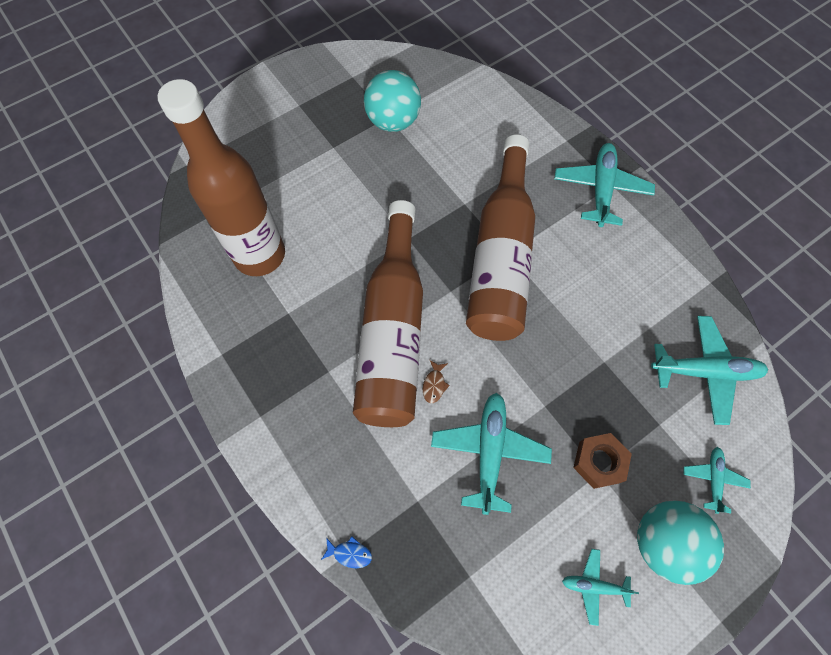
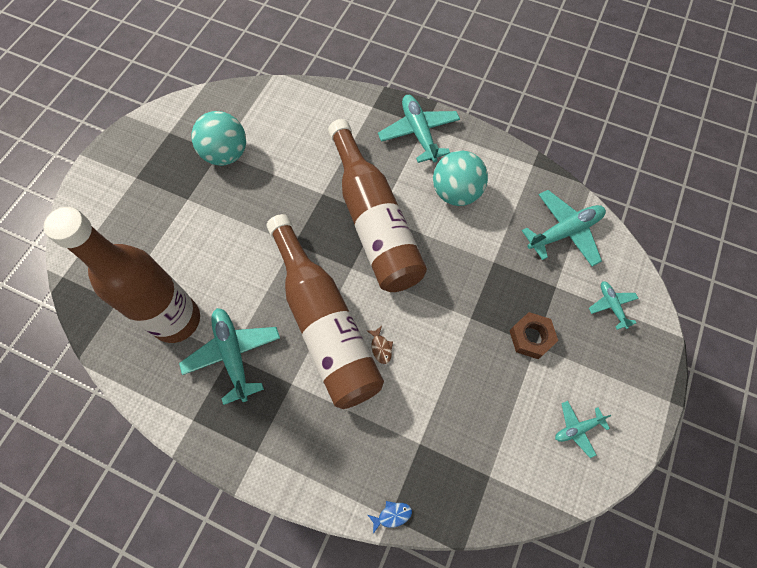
camera: 30 degrees left, 0 degrees up
(489, 452) = (450, 375): turquoise plane -> turquoise plane (233, 355)
(663, 542) = (604, 369): turquoise ball -> turquoise ball (456, 193)

